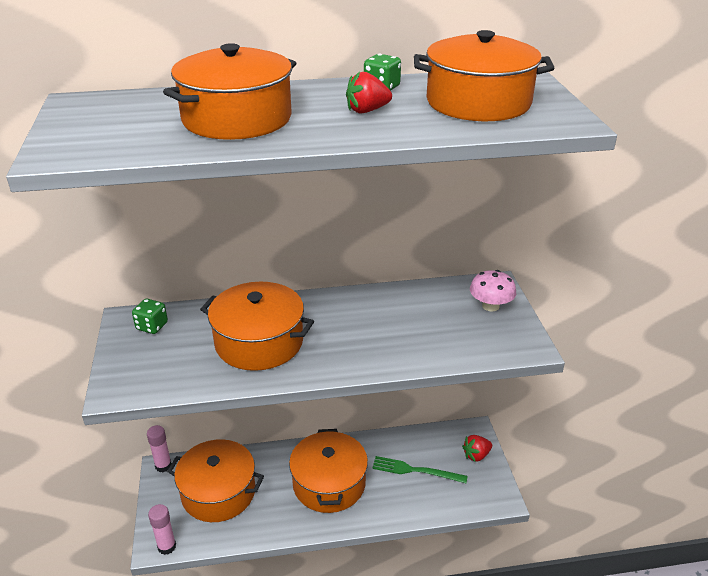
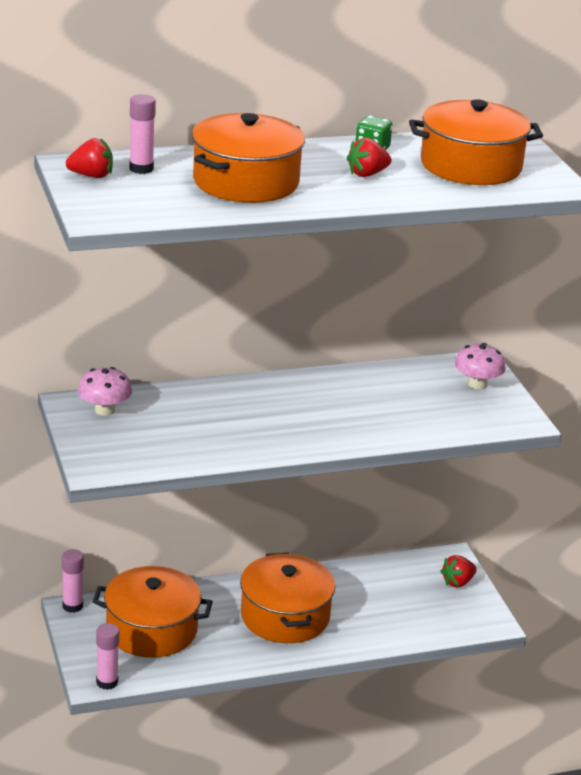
camera: 10 degrees left, 5 degrees down
(84, 113) = (91, 176): none -> red strawberry
(139, 106) = (141, 169): none -> pink glue stick
(152, 326) = (104, 410): green dice -> pink mushroom
(259, 342) = (232, 422): orange pot -> none
(415, 470) = (387, 600): green fork -> none

